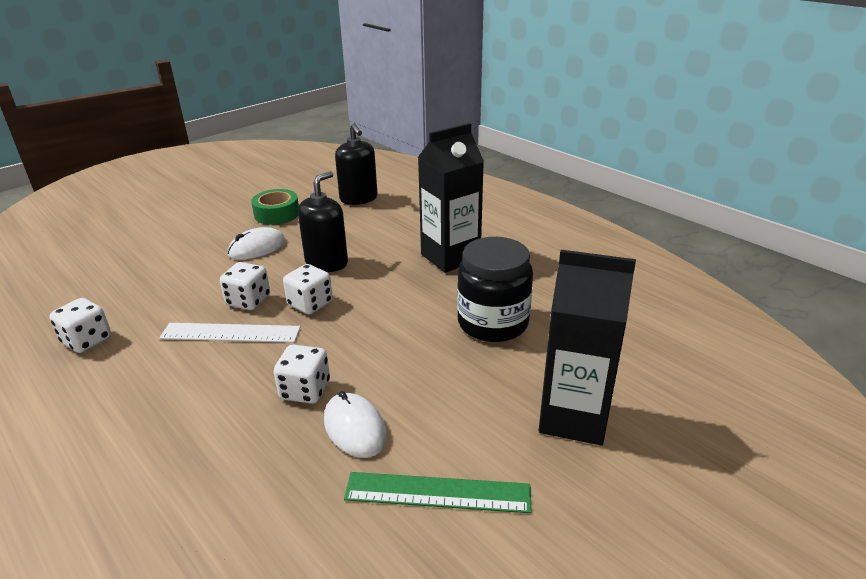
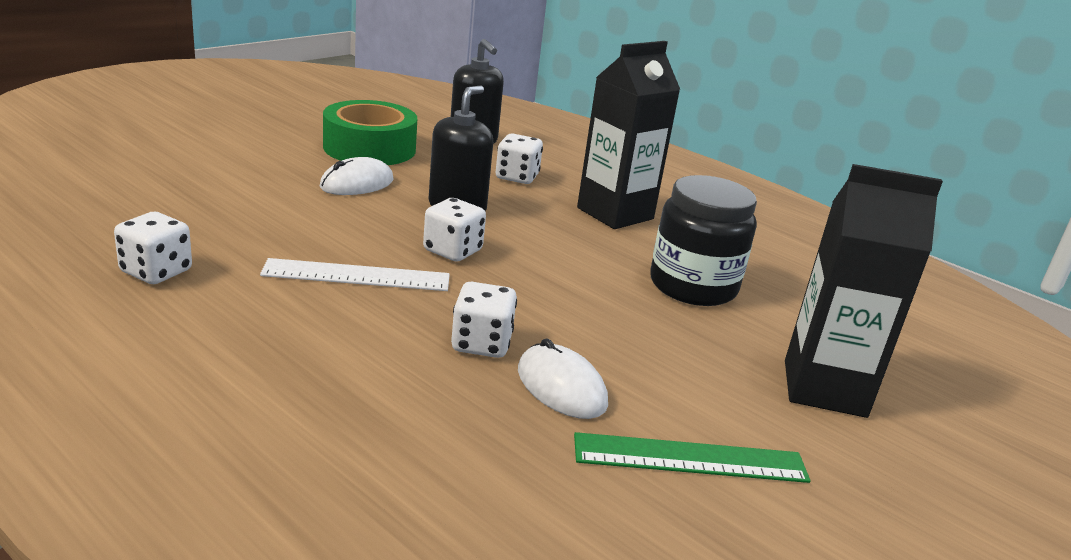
camera: 10 degrees left, 5 degrees down
(248, 301) = (368, 242): white dice -> white dice (517, 177)
(277, 214) = (369, 148): green tape -> green tape, size x1.52

